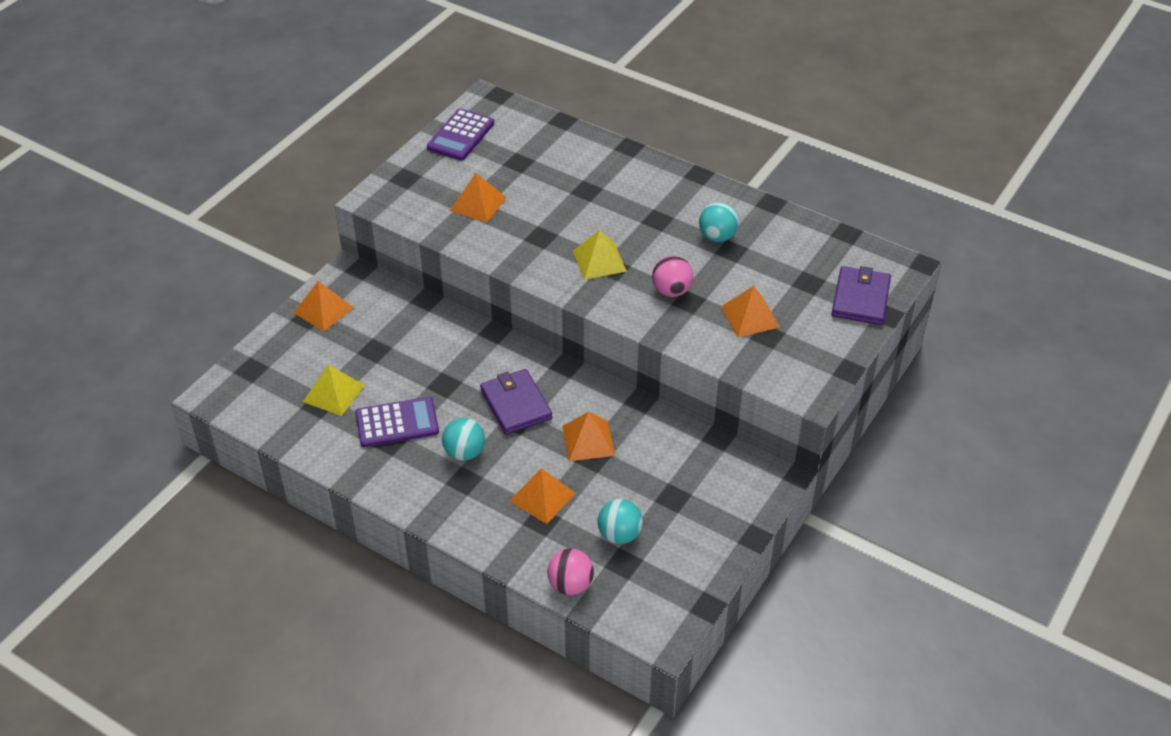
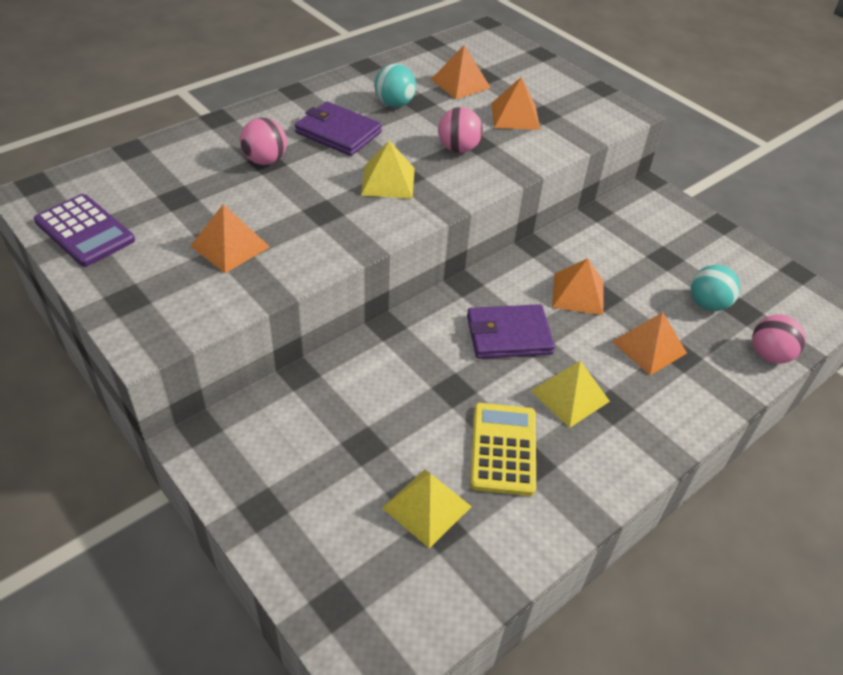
camera: 75 degrees left, 0 degrees up
(323, 310) = (258, 486): orange pyramid -> orange pyramid (460, 83)
(397, 423) = (503, 449): purple calculator -> yellow calculator
(464, 452) = (570, 395): turquoise ball -> yellow pyramid
(588, 189) = (265, 160): none -> pink ball
(860, 298) = (516, 59): purple wallet -> purple wallet (338, 132)

